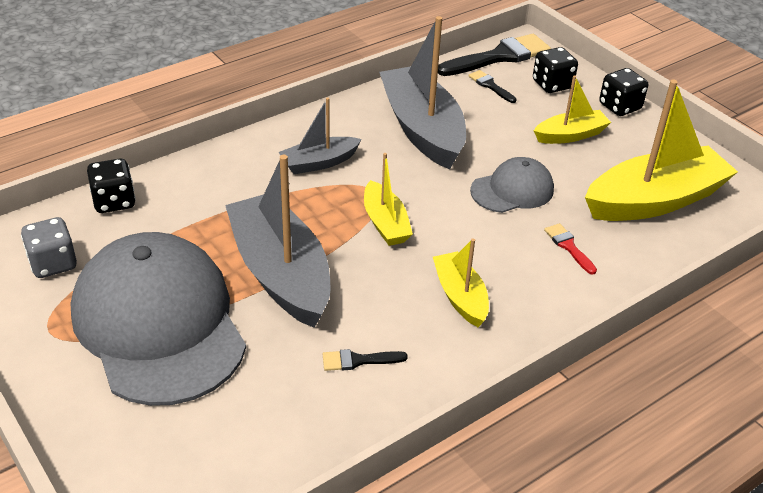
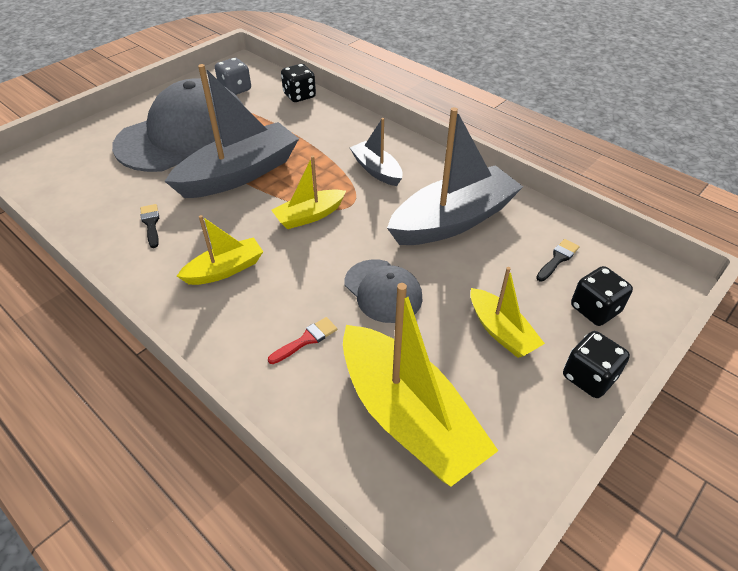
camera: 80 degrees right, 5 degrees up
(499, 57) = (621, 260): black brush -> none

